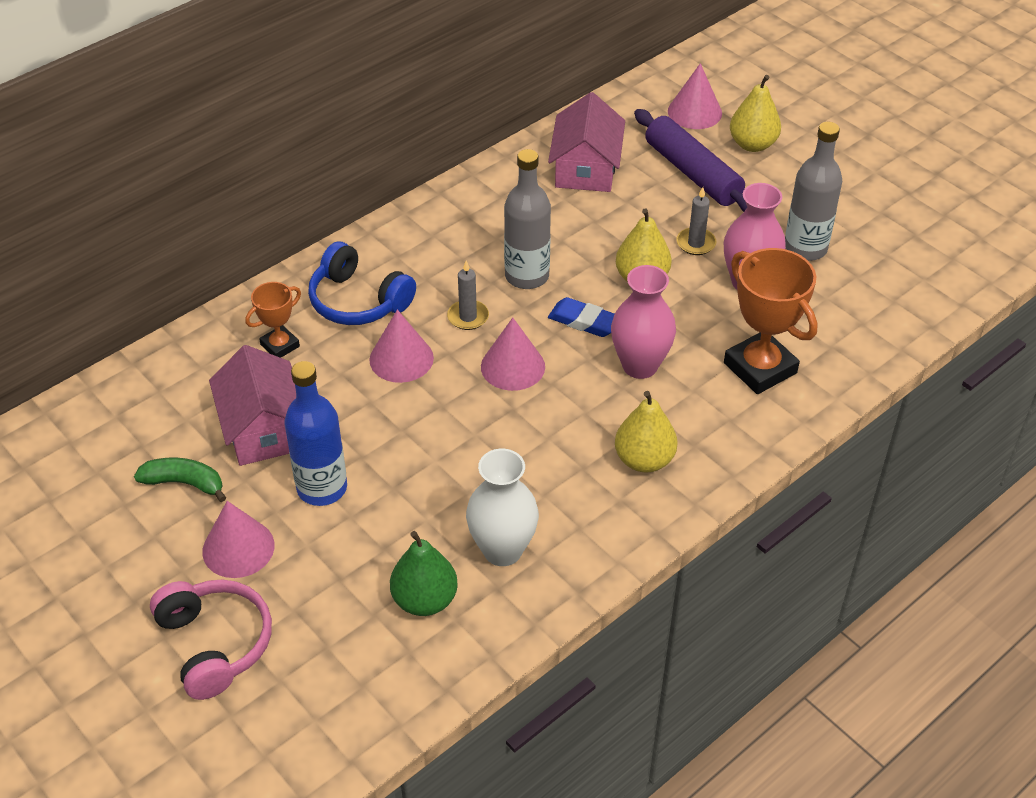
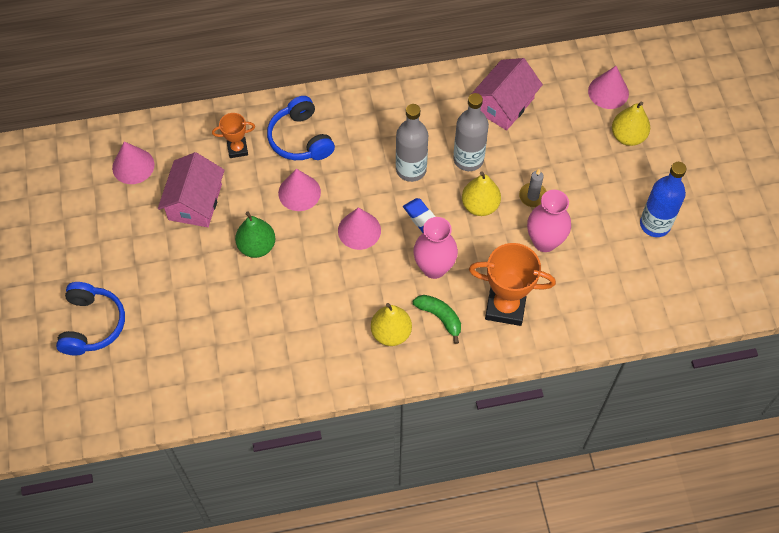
camera: 30 degrees right, 15 degrees up
(184, 483) = (133, 216): green banana -> green banana (440, 317)
(215, 644) = (92, 324): pink headphones -> blue headphones
(238, 548) = (137, 272): pink cone -> pink cone (133, 166)
(322, 488) = (202, 257): blue bottle -> blue bottle (655, 224)
(425, 600) = (212, 357): green pear -> green pear (257, 246)
(468, 317) = (356, 182): grey candle -> none
(502, 550) = (273, 348): white vase -> none
(693, 173) = (571, 140): purple rolling pin -> none
(760, 368) = (505, 306): orange trophy -> orange trophy turned 75 degrees counterclockwise
(805, 248) = (601, 234): grey bottle -> grey bottle (468, 159)

